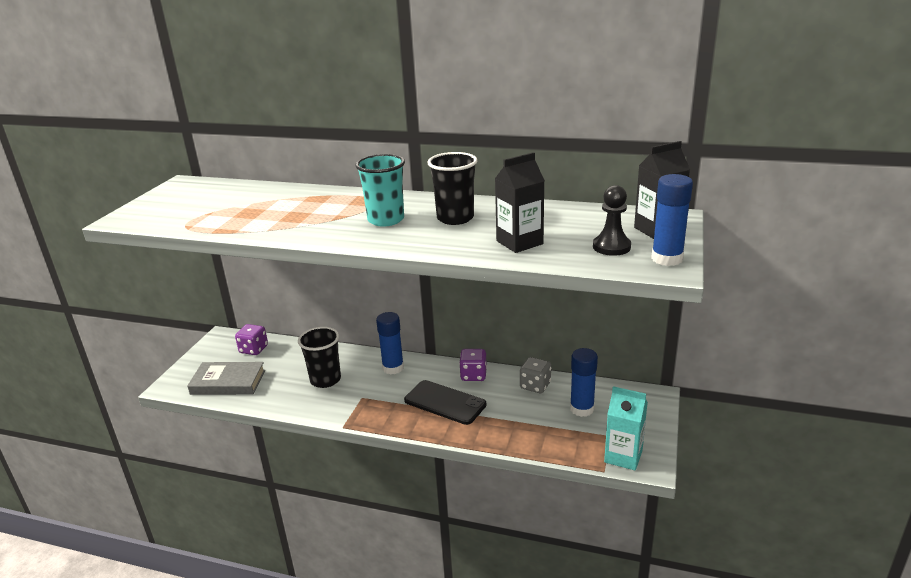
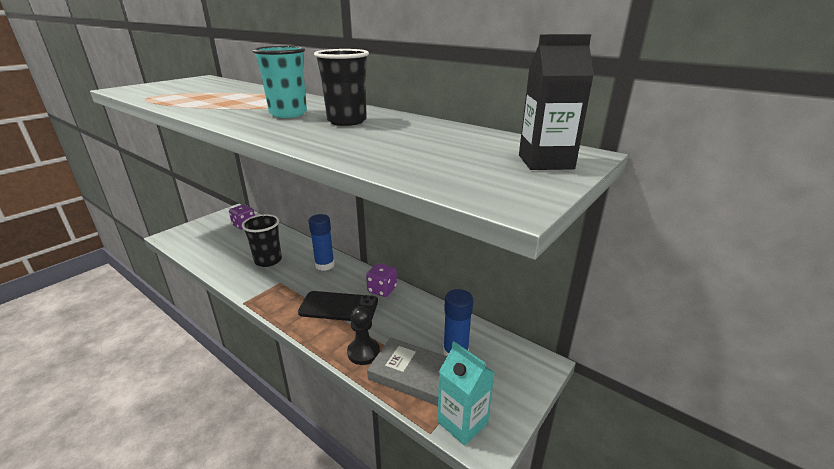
camera: 20 degrees right, 0 degrees up
(228, 382) = (204, 244): grey book -> grey book (414, 375)
(445, 402) = (338, 307): black phone -> black phone turned 45 degrees counterclockwise
(519, 242) = (373, 147): black carton -> none
(535, 386) = (428, 315): grey dice -> none
(611, 247) = (467, 167): black pawn -> black pawn (363, 352)
(667, 259) = (522, 191): blue glue stick -> none

